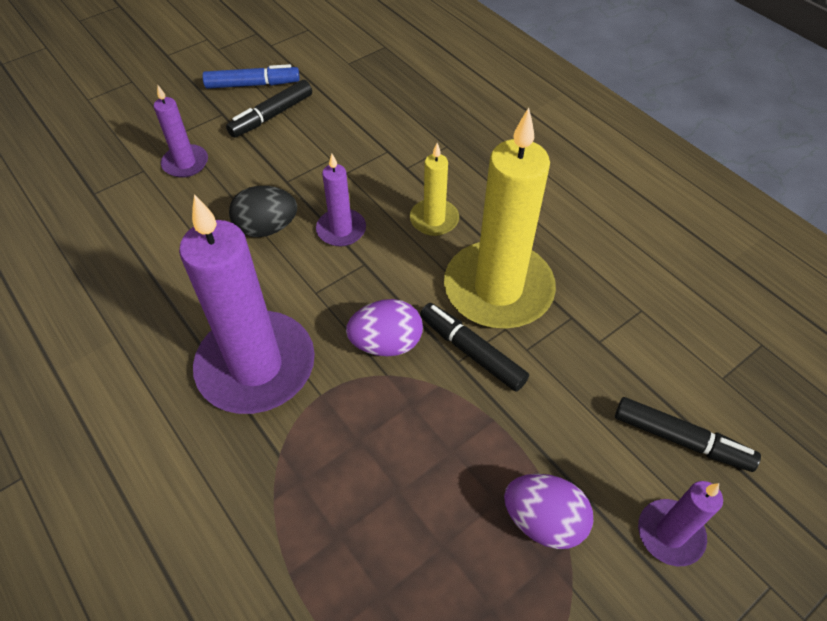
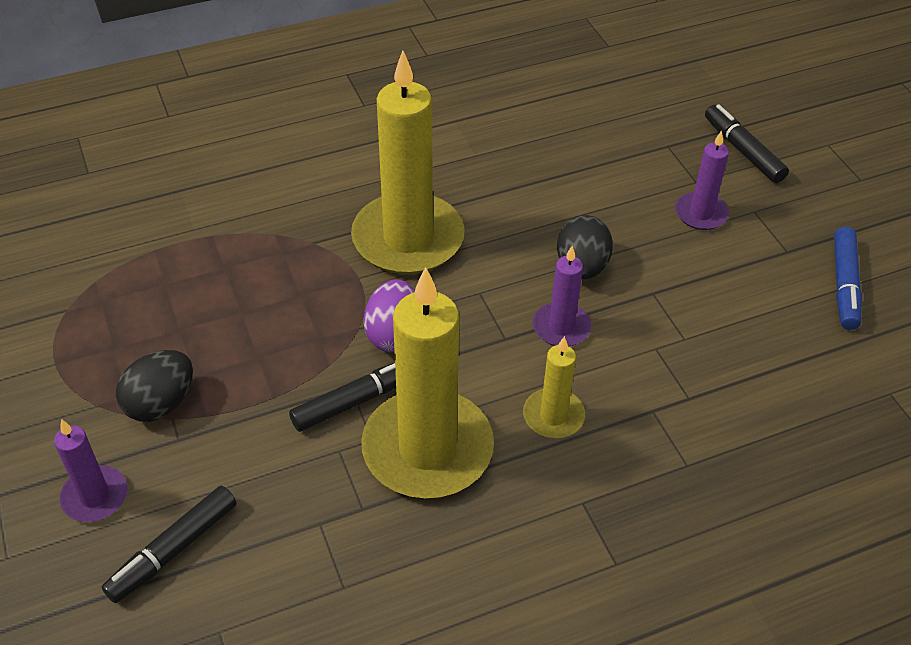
camera: 105 degrees right, 5 degrees down
(256, 366) = (408, 238): purple candle -> yellow candle
(272, 116) = (777, 295): black marker -> black marker (743, 151)
(543, 521) = (161, 403): purple egg -> black egg

